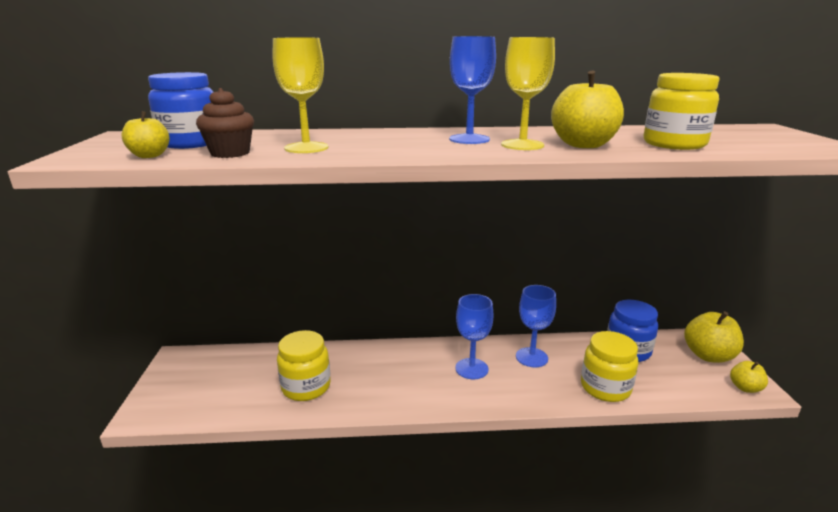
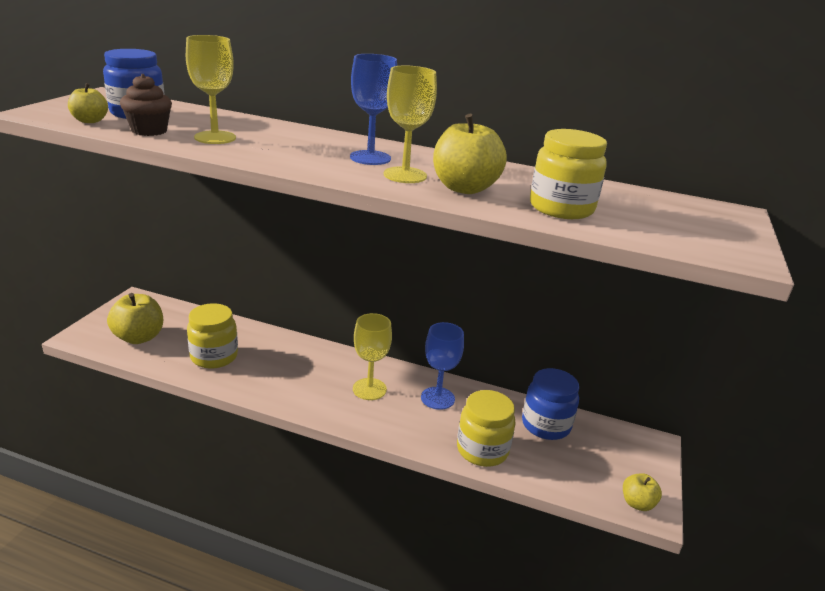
camera: 20 degrees right, 5 degrees up
(471, 368) = (369, 389): blue goblet -> yellow goblet
(708, 355) = (633, 460): yellow apple -> yellow apple (139, 337)

